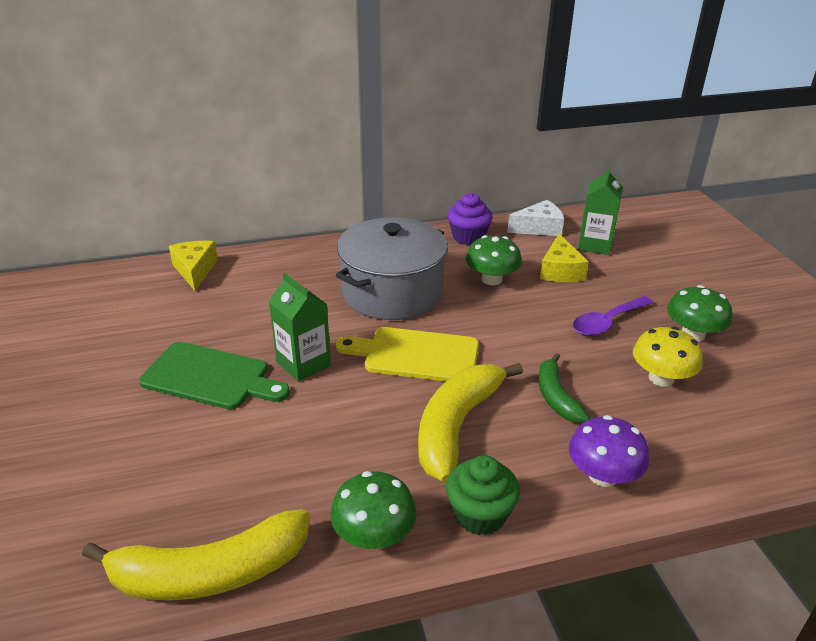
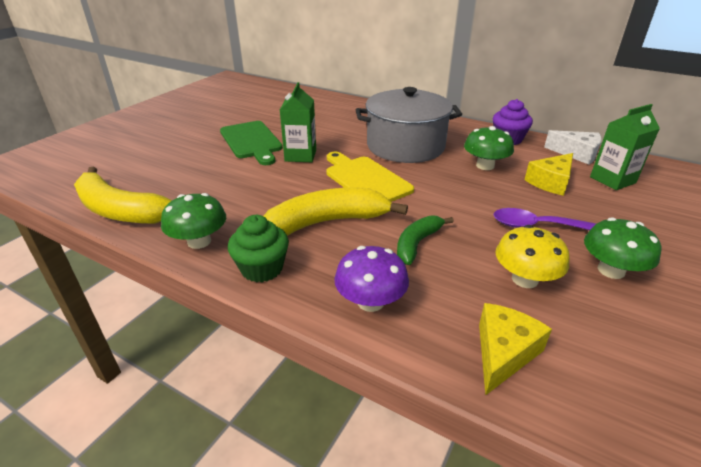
camera: 45 degrees right, 0 degrees up
(195, 270) = (320, 99): yellow cheese -> yellow cheese (503, 353)

